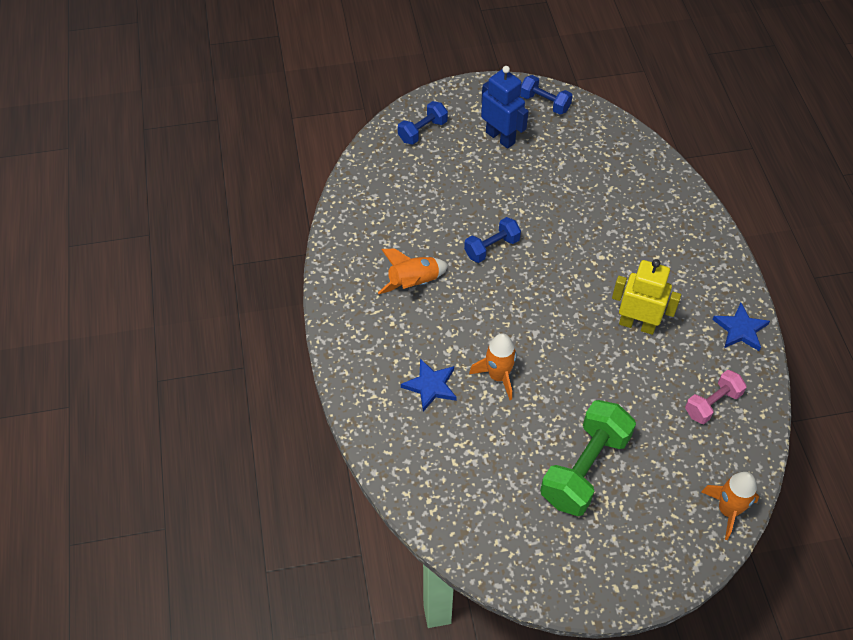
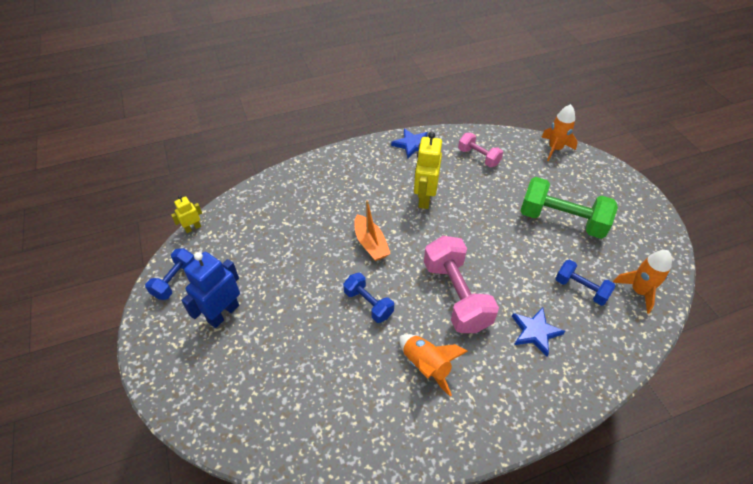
camera: 100 degrees left, 5 degrees down
(422, 131) = (213, 392): blue dumbbell -> blue dumbbell (581, 289)
(488, 325) = (456, 296): none -> pink dumbbell
(498, 376) = (505, 282): orange rocket -> orange rocket (638, 291)
(571, 260) = (370, 244): none -> orange boat
(611, 114) = (193, 228): none -> yellow robot

